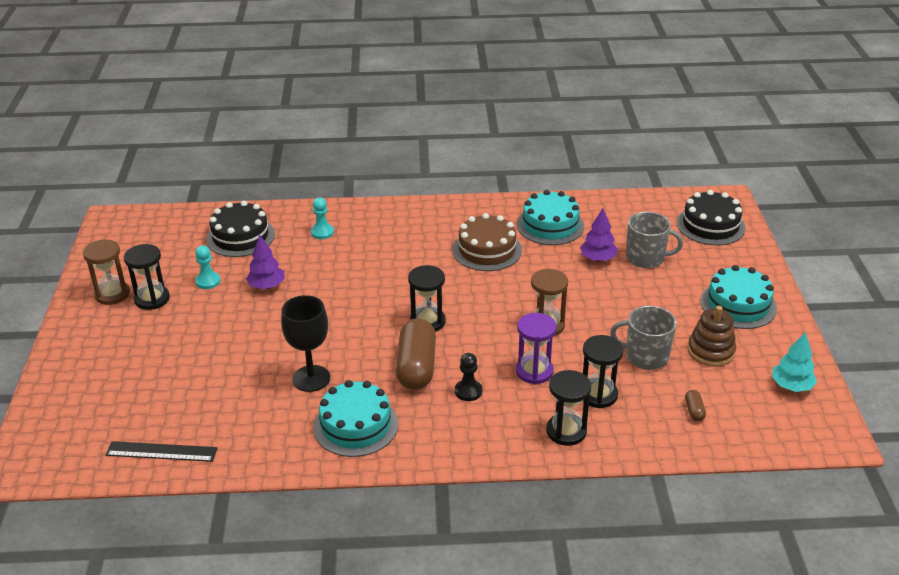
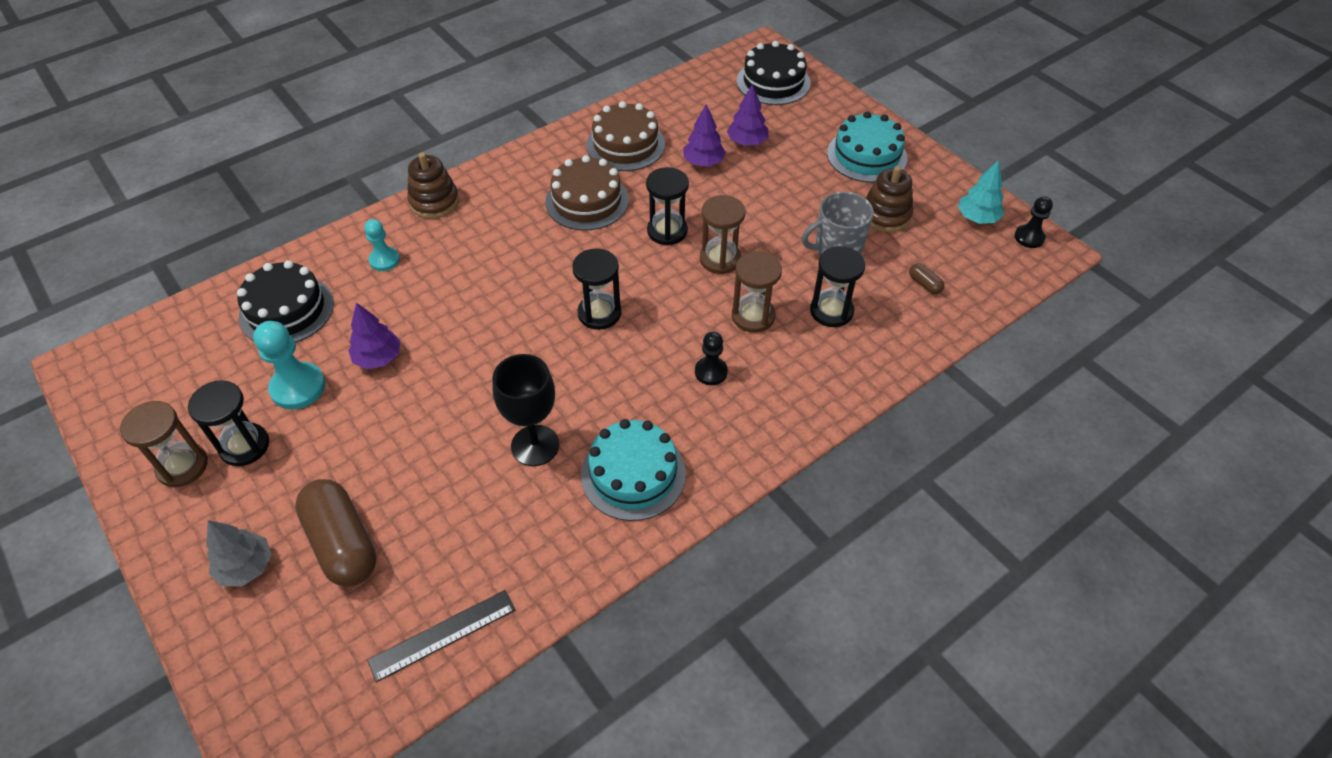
camera: 35 degrees left, 15 degrees up
(96, 361) = (246, 567): none -> grey tree
(208, 281) = (298, 387): turquoise pawn -> turquoise pawn, size x1.61
(385, 211) = (434, 202): none -> brown stacking toy
(416, 367) = (635, 372): brown capsule -> brown capsule (342, 543)
(534, 371) = (753, 316): purple hourglass -> brown hourglass
(550, 225) = (625, 145): turquoise cake -> brown cake
(566, 431) = (838, 366): black hourglass -> black hourglass (667, 231)
(646, 258) = (747, 142): grey mug -> purple tree
(825, 419) = (1029, 237): none -> black pawn

